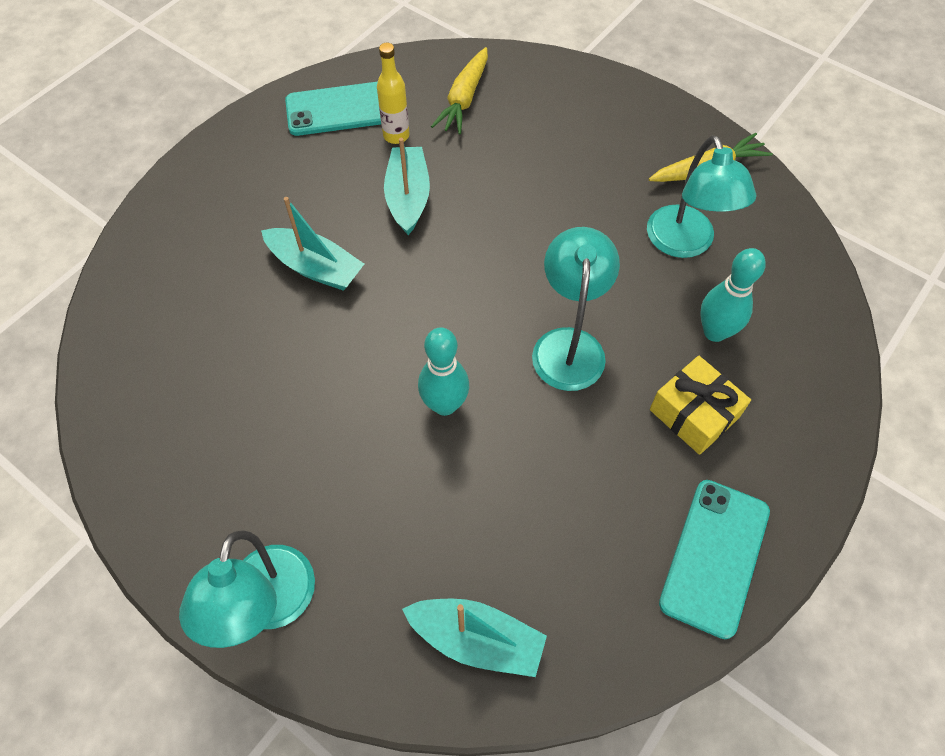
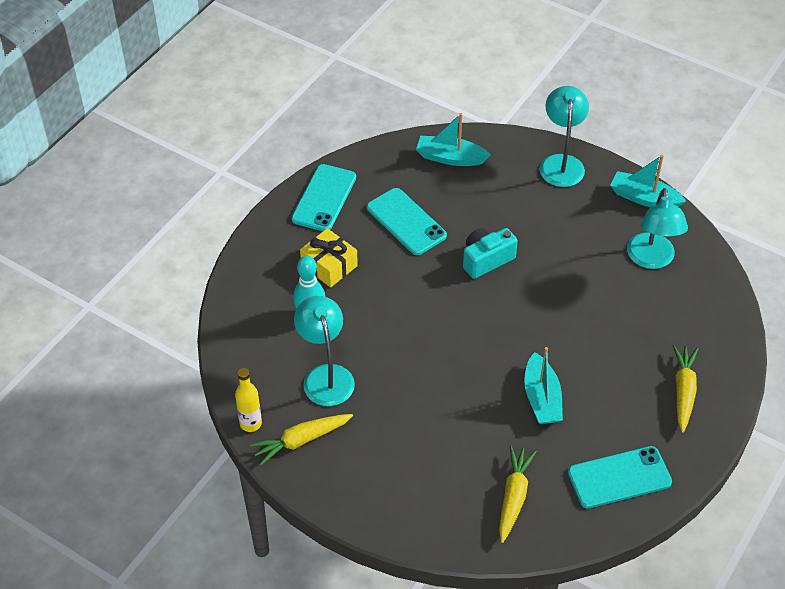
camera: 175 degrees right, 10 degrees down
(228, 193) = (683, 391): none -> yellow carrot
(315, 267) = (596, 339): turquoise boat -> turquoise boat (644, 198)
(396, 136) = (565, 454): yellow bottle -> yellow bottle (250, 423)
(444, 404) = (486, 260): turquoise bowling pin -> turquoise camera
(568, 491) = (406, 222): none -> turquoise phone
(569, 345) = (409, 300): turquoise lamp -> turquoise lamp (651, 259)

